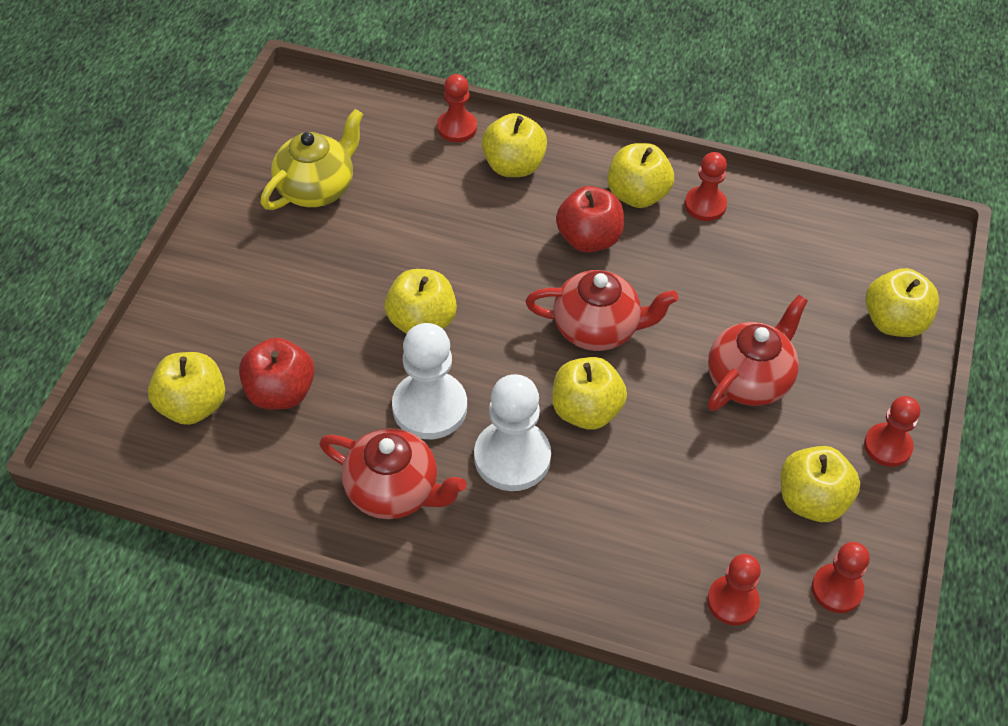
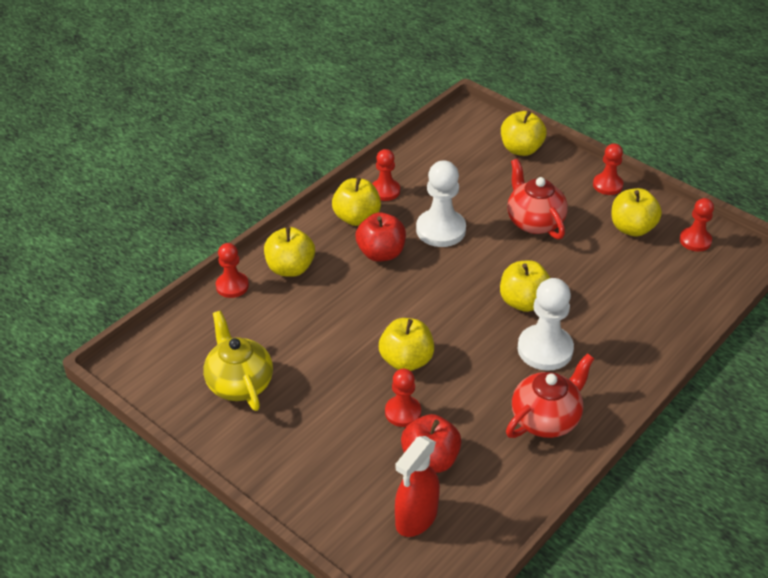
camera: 65 degrees left, 10 degrees down
(192, 405) = (416, 518): yellow apple -> red spray bottle
(429, 407) = (484, 379): white pawn -> white pawn (440, 230)
(597, 328) = (460, 274): red teapot -> none
(732, 601) = (689, 285): red pawn -> red pawn (403, 412)

